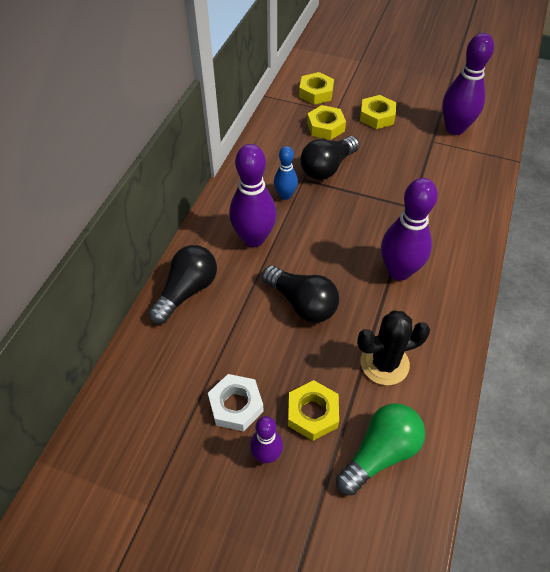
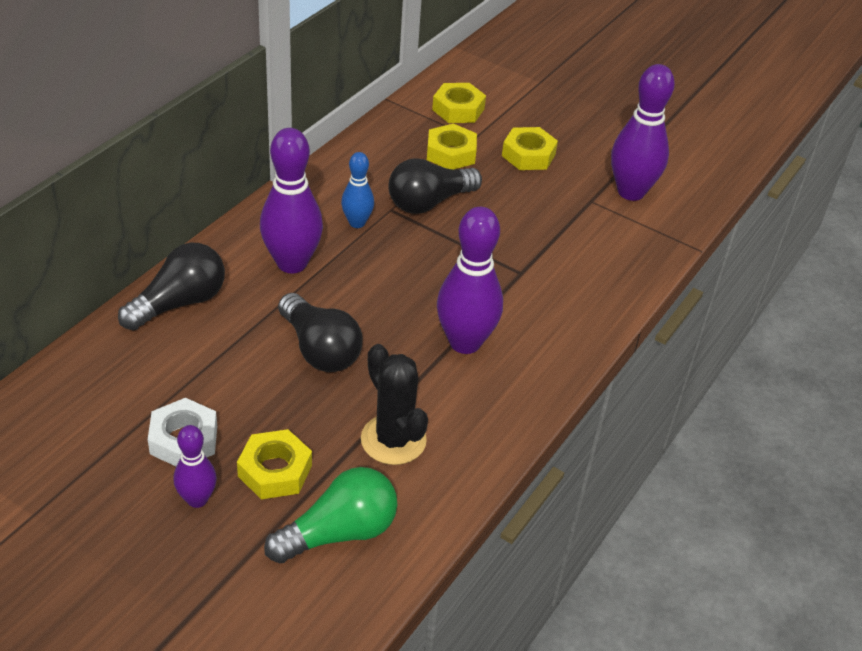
camera: 10 degrees right, 10 degrees down
(384, 363) = (393, 440): black cactus -> black cactus turned 60 degrees clockwise

